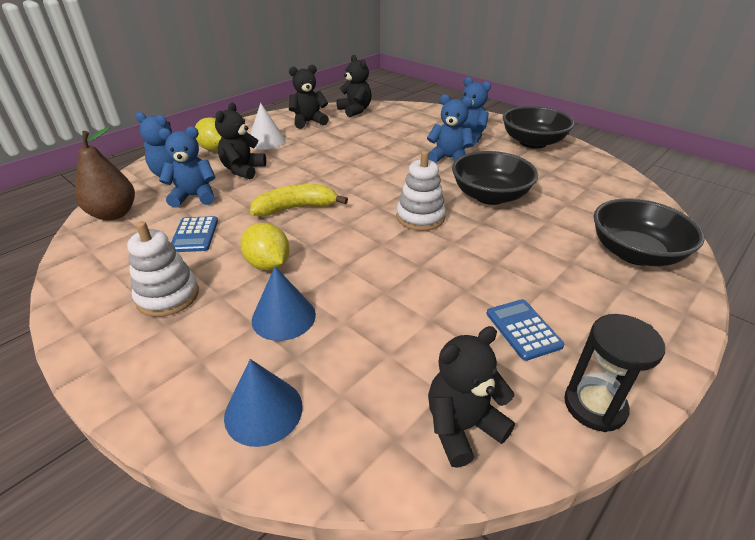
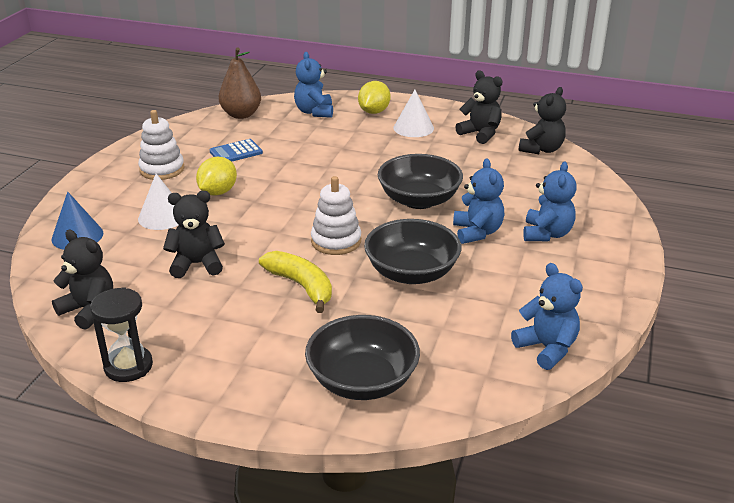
camera: 65 degrees right, 5 degrees down
(194, 196) = (288, 133): blue teddy bear -> blue teddy bear (547, 348)
(243, 170) = (348, 136): black teddy bear -> black teddy bear (197, 264)
(283, 317) = (162, 216): blue cone -> white cone
(296, 208) = (304, 179): yellow banana -> yellow banana (301, 286)
(523, 329) = (200, 322): blue calculator -> none
(532, 142) = (586, 283): black bowl -> black bowl (419, 200)

